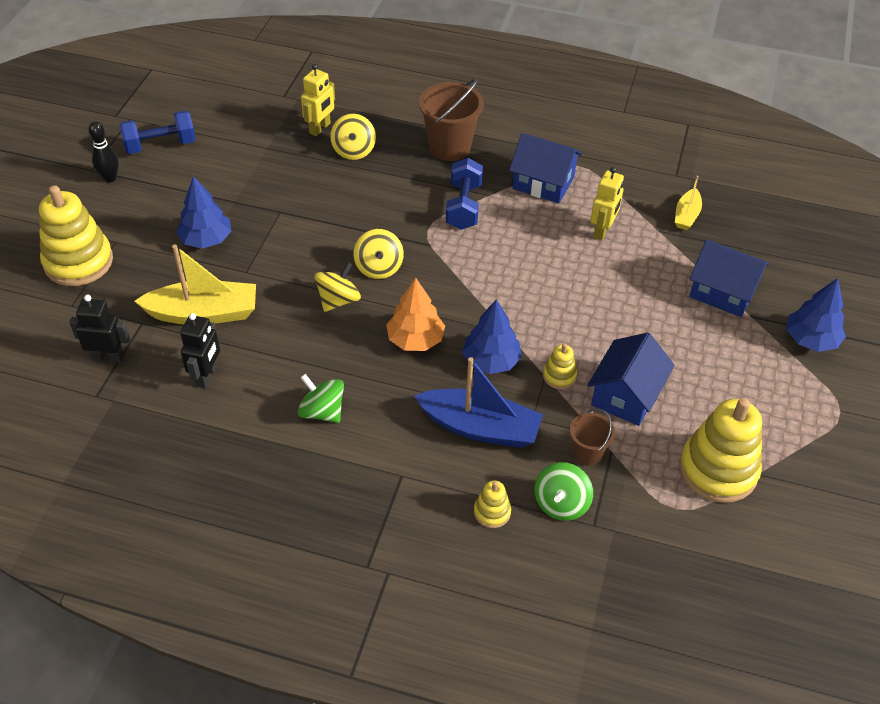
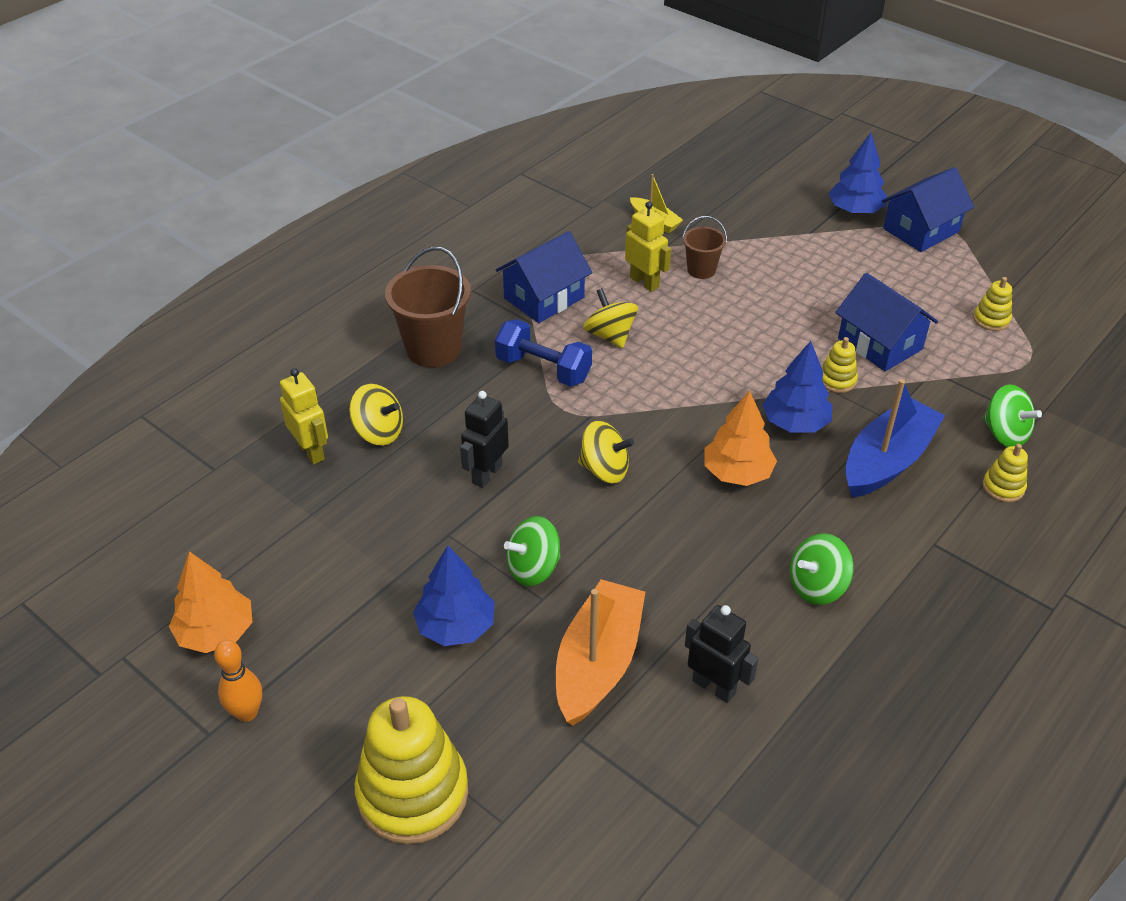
camera: 65 degrees left, 5 degrees down
(108, 357) = (631, 795): black robot -> black robot (486, 474)
(110, 178) = (247, 713): black bowling pin -> orange bowling pin
(160, 145) = (216, 632): blue dumbbell -> orange tree
(203, 313) = (598, 663): yellow boat -> orange boat
(269, 259) = (533, 568): none -> green spinning top
(338, 300) = (641, 522): yellow spinning top -> yellow spinning top (610, 336)
(587, 453) = (946, 395): brown bucket -> brown bucket (701, 270)
(718, 470) = (991, 319): yellow stacking toy -> yellow stacking toy, size x0.46
(723, 292) = (771, 237): blue house -> blue house (921, 230)

